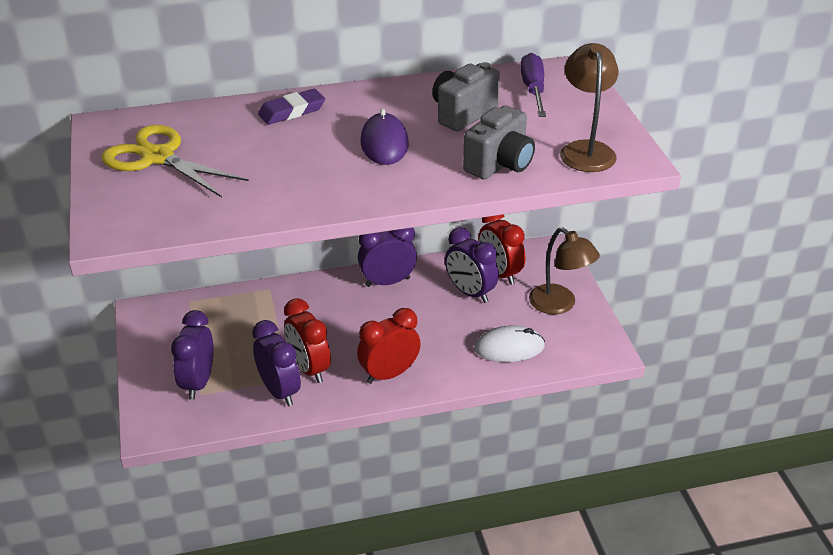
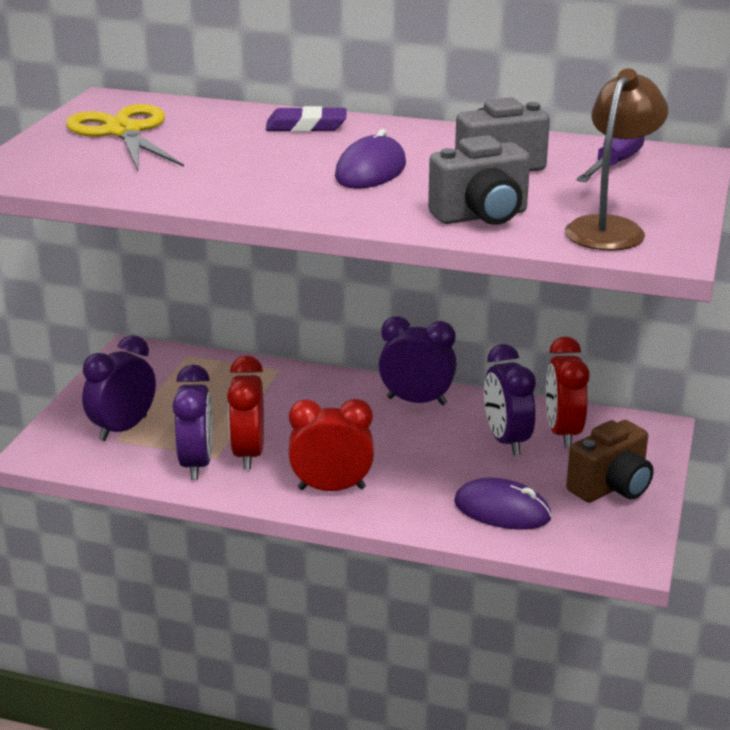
camera: 30 degrees right, 10 degrees down
(509, 348) = (502, 510): white mouse -> purple mouse
(559, 305) = (611, 487): brown lamp -> brown camera

